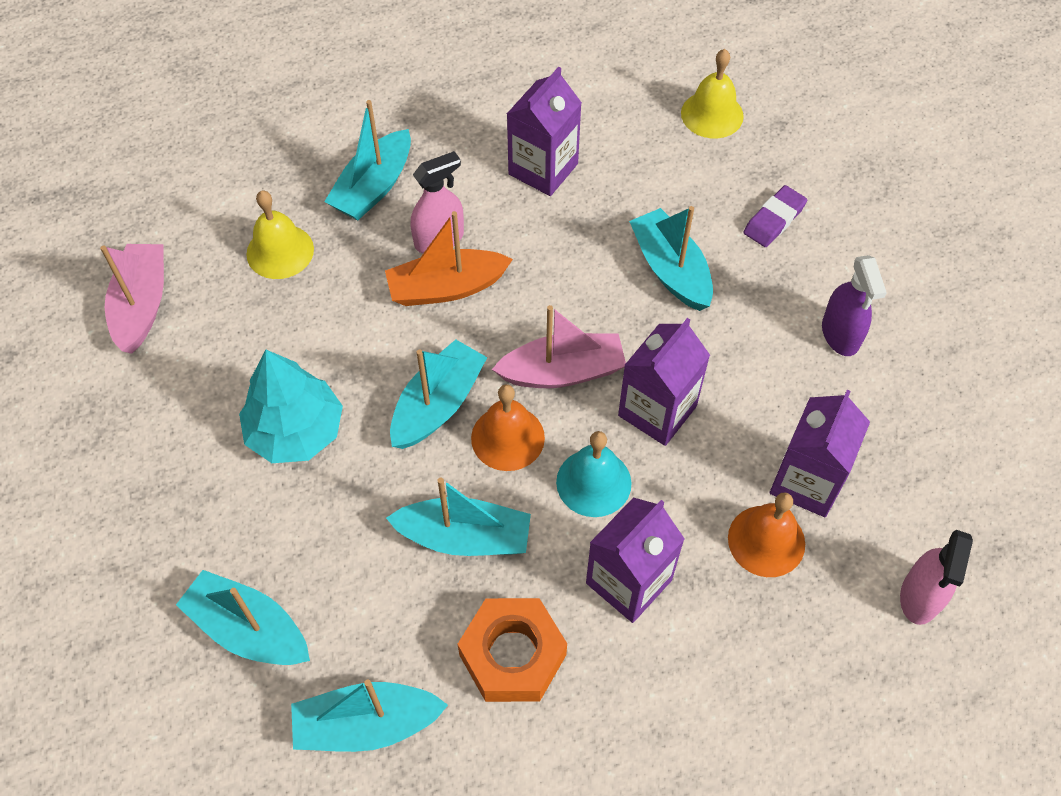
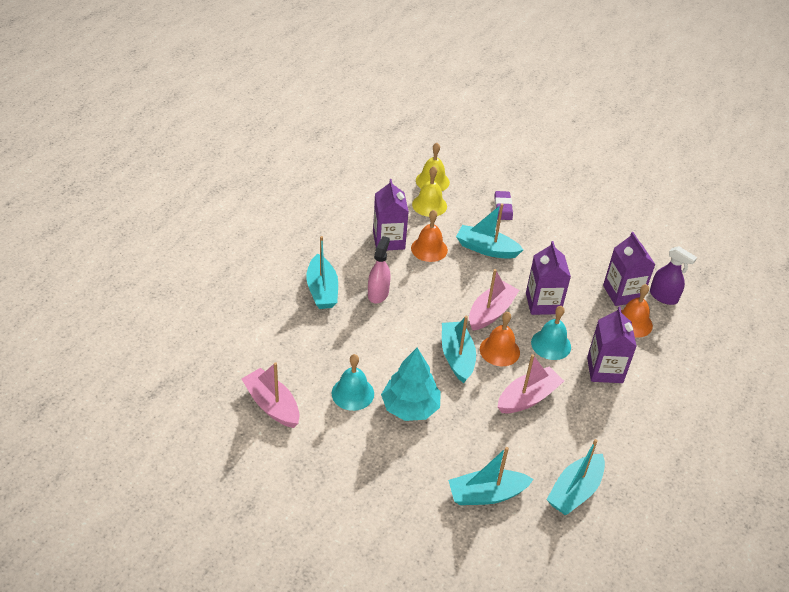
camera: 45 degrees left, 15 degrees down
(249, 358) = (352, 393): none -> turquoise bell
(280, 251) = (311, 341): yellow bell -> yellow bell (429, 205)
(446, 288) = (405, 310): orange boat -> none
(464, 537) = (528, 398): turquoise boat -> pink boat
(512, 655) = (596, 426): orange nut -> none
(585, 217) = (429, 249): none -> orange bell
(840, 334) = (574, 235): purple spray bottle -> purple spray bottle (663, 297)
(920, 596) = (700, 306): pink spray bottle -> none

